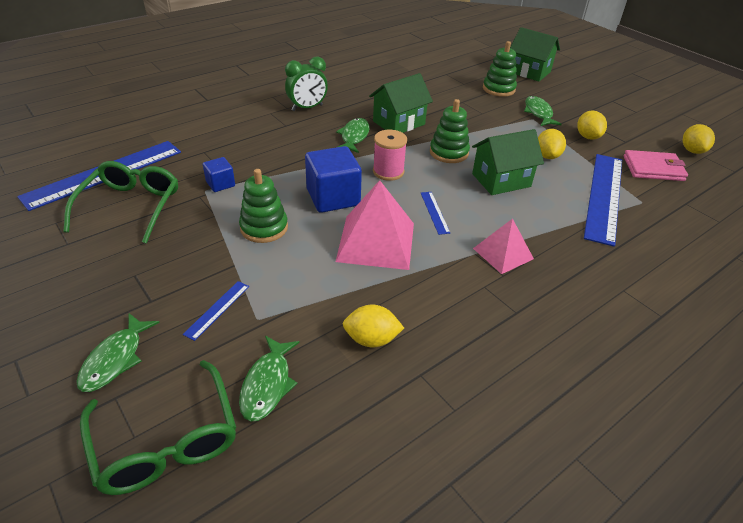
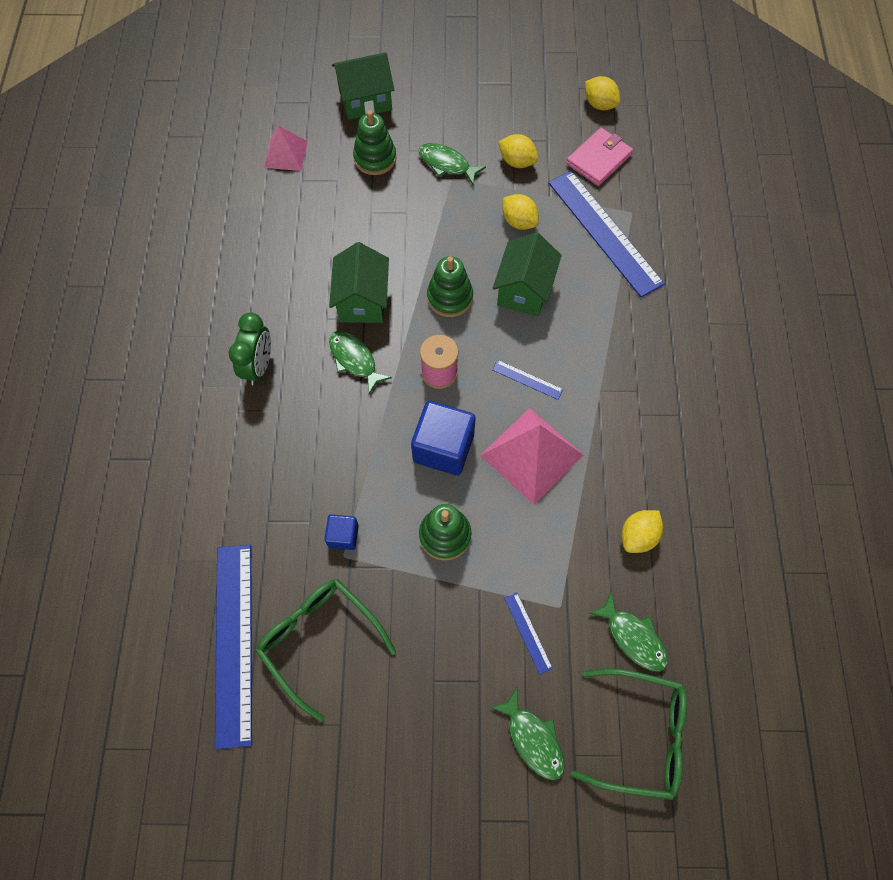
camera: 50 degrees left, 25 degrees up
(503, 253) = (615, 370): pink pyramid -> pink pyramid (286, 154)

